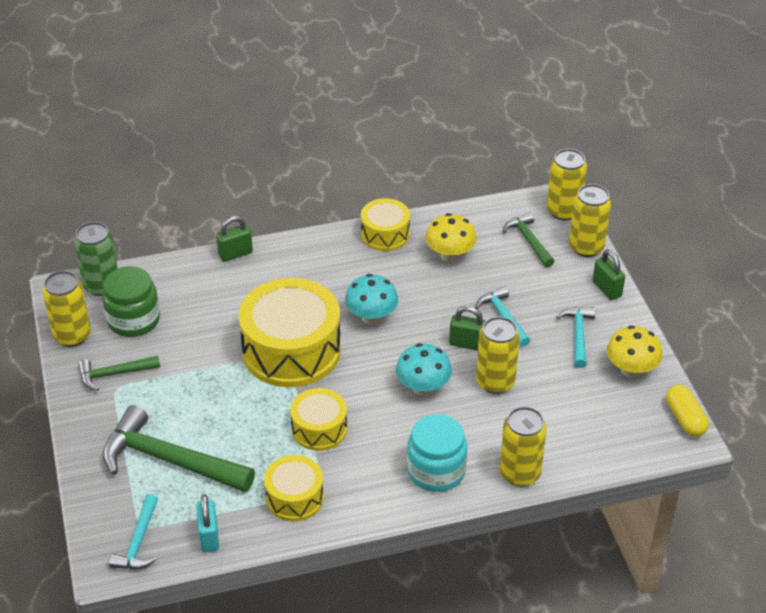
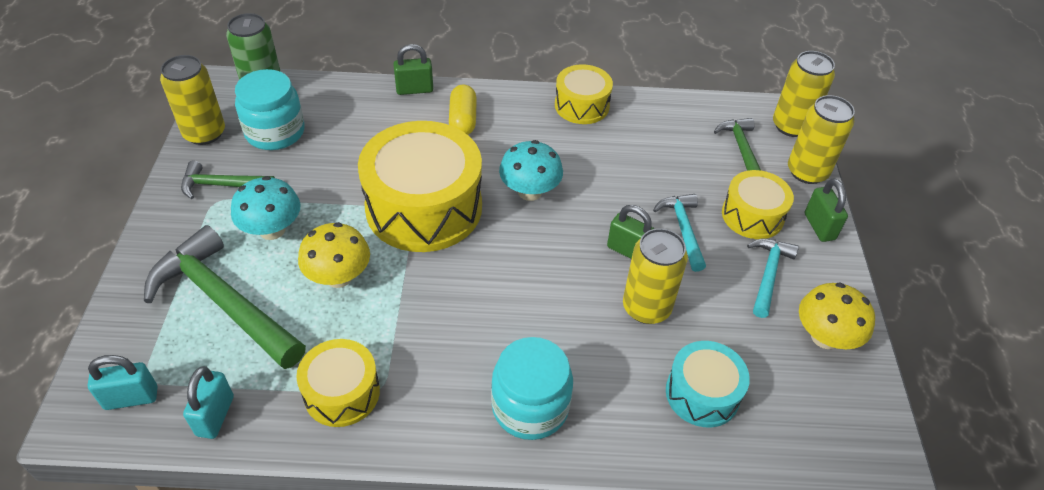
camera: 15 degrees right, 5 degrees up
(133, 320) = (275, 132): green jar -> turquoise jar
(138, 542) = (131, 398): turquoise hammer -> turquoise padlock
(319, 429) = (412, 310): yellow drum -> yellow drum (752, 215)
(423, 387) = (556, 291): turquoise mushroom -> turquoise mushroom (272, 230)
(450, 255) = (645, 144): yellow mushroom -> yellow mushroom (338, 277)
(520, 473) = (637, 442): yellow can -> none
(555, 430) = (702, 393): none -> turquoise drum
(685, 419) = (882, 426): yellow capsule -> yellow capsule (463, 120)

